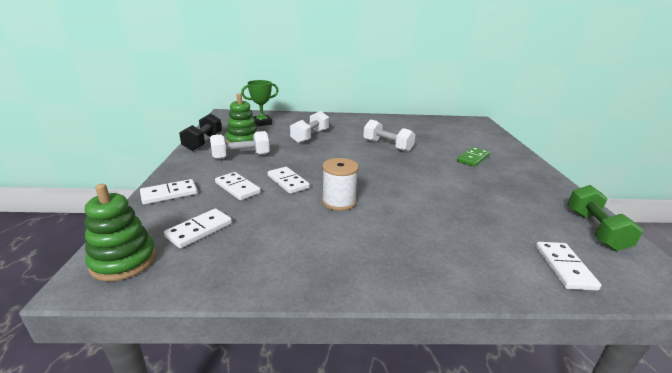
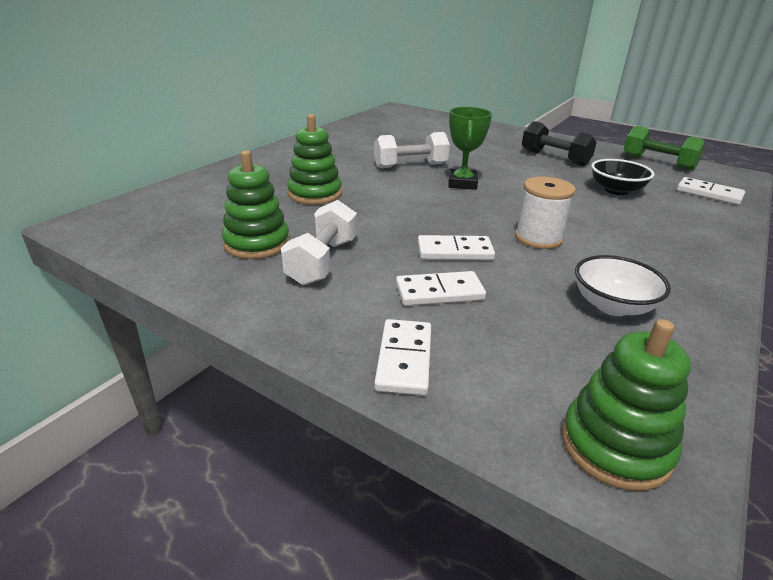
camera: 55 degrees left, 5 degrees up
(199, 230) = (554, 354): white domino -> none
(203, 142) = (204, 279): black dumbbell -> black dumbbell (554, 158)
(262, 123) = (196, 208): green trophy -> green trophy (462, 183)
(272, 241) = (612, 305): none -> white bowl
(310, 136) = (315, 194): white dumbbell -> green stacking toy
(473, 158) = (491, 145): green domino -> none
(477, 217) = (616, 190): none -> black bowl

